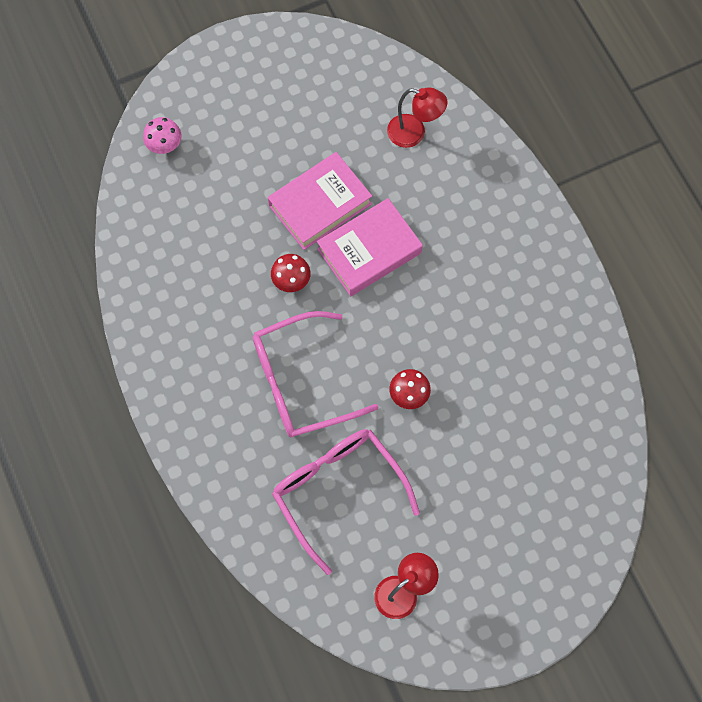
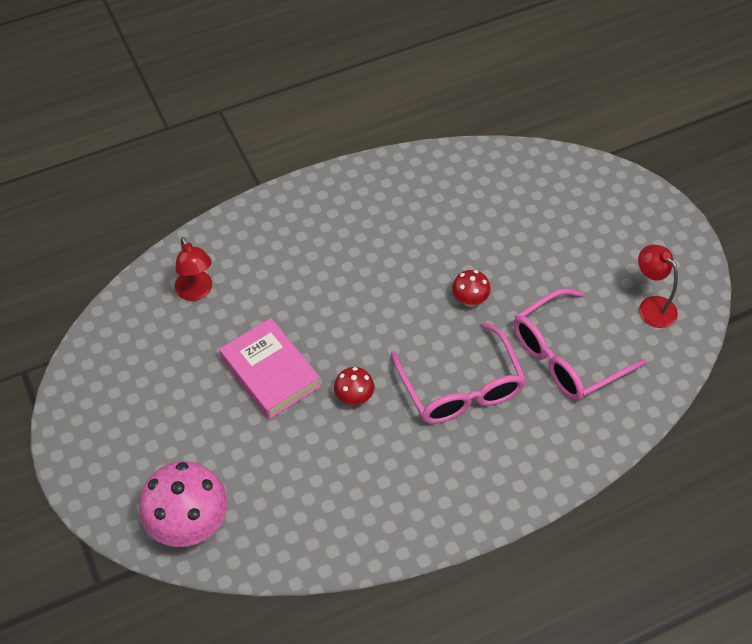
camera: 90 degrees left, 15 degrees down
(165, 146) = (189, 524): pink mushroom -> pink mushroom, size x2.01
(369, 251) = (323, 330): pink book -> none
(414, 133) = (196, 292): red lamp -> red lamp turned 135 degrees clockwise

